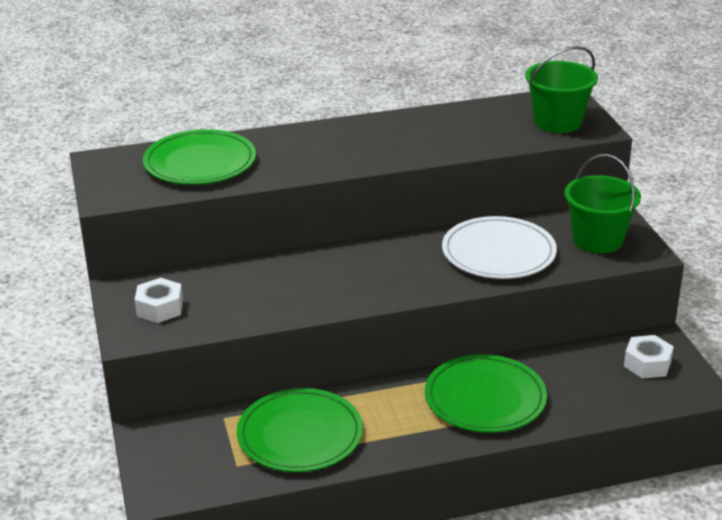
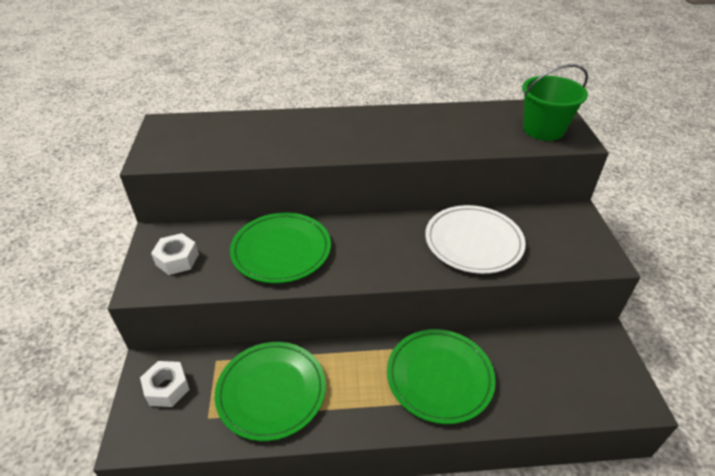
camera: 10 degrees right, 10 degrees up
(200, 163) = (238, 135): green plate -> green plate (281, 250)
(597, 240) = (562, 240): green bucket -> none
(647, 364) = (590, 361): white nut -> white nut (167, 388)

